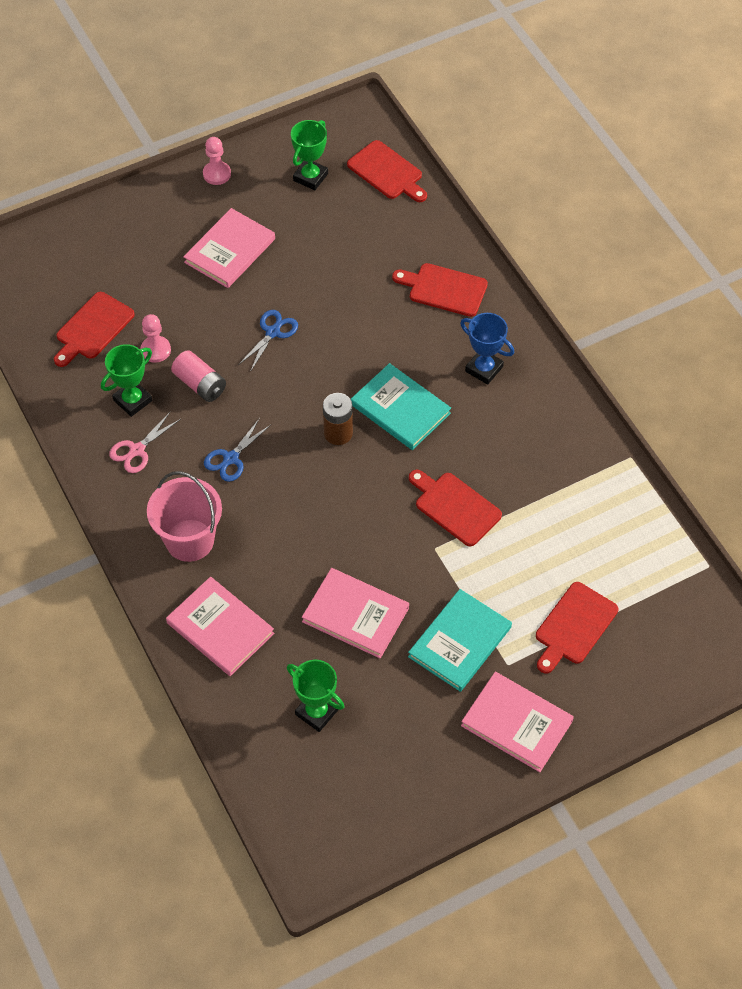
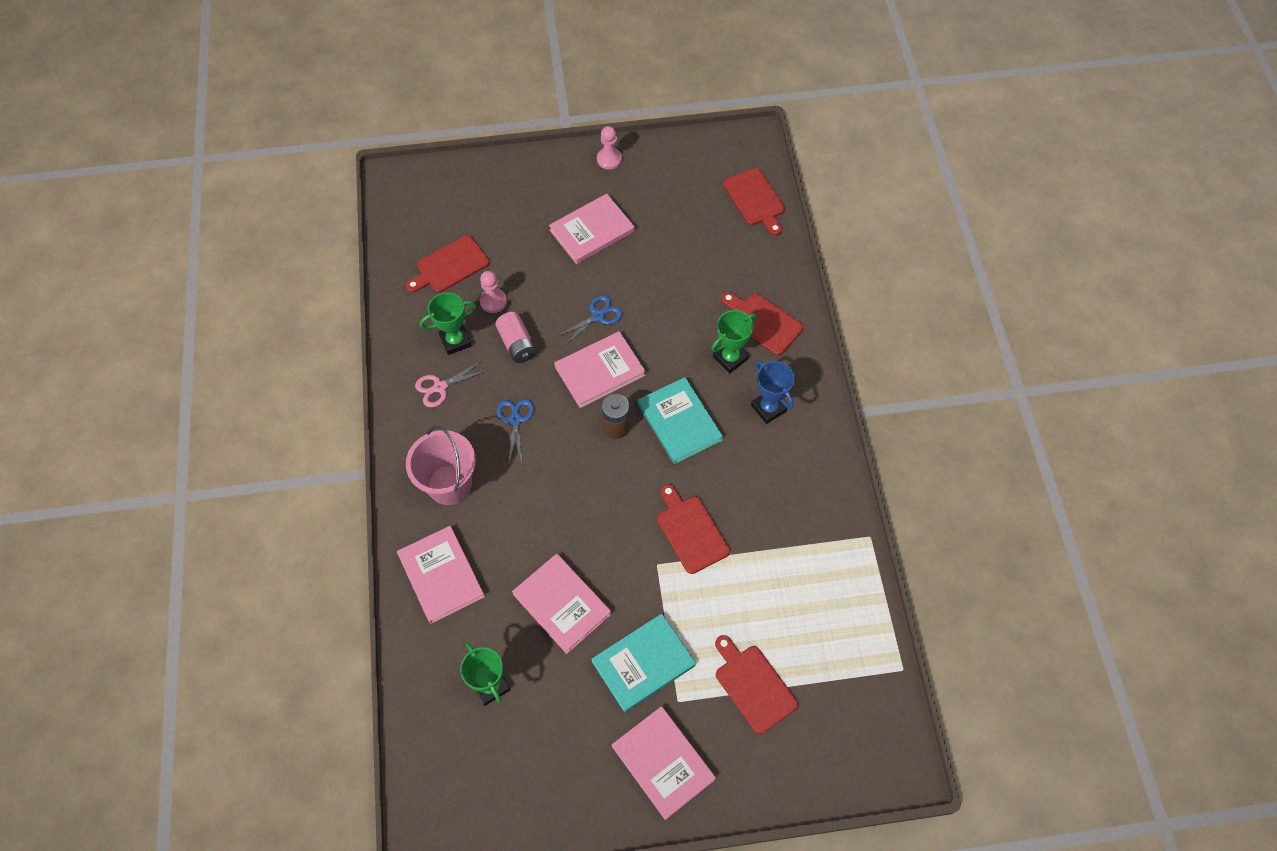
camera: 20 degrees right, 5 degrees up
(231, 458) = (515, 420): blue scissors -> blue scissors turned 120 degrees clockwise
(298, 385) = (600, 371): none -> pink book
(310, 177) = (687, 185): green trophy -> green trophy (730, 358)
(574, 626) = (753, 685): red cutting board -> red cutting board turned 90 degrees clockwise

